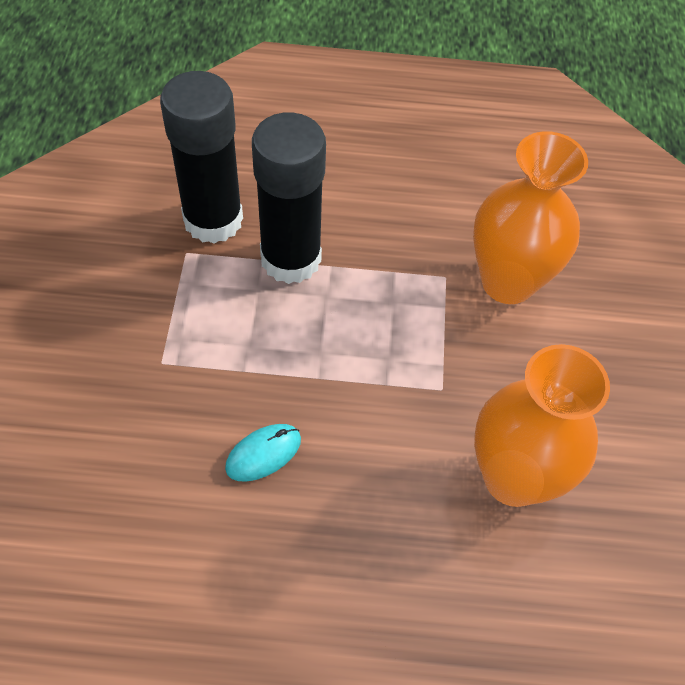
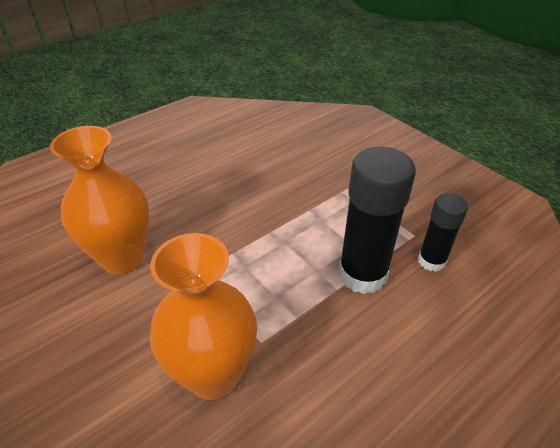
camera: 140 degrees right, 15 degrees down
(213, 220) = (431, 261): black glue stick -> black glue stick, size x0.58
(263, 453) = (259, 189): turquoise mouse -> none

